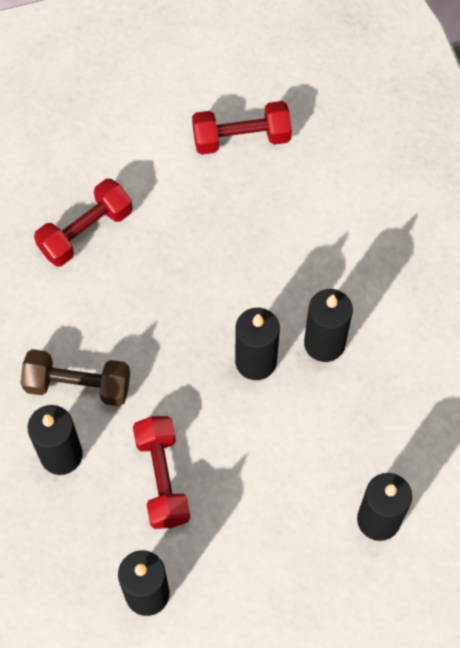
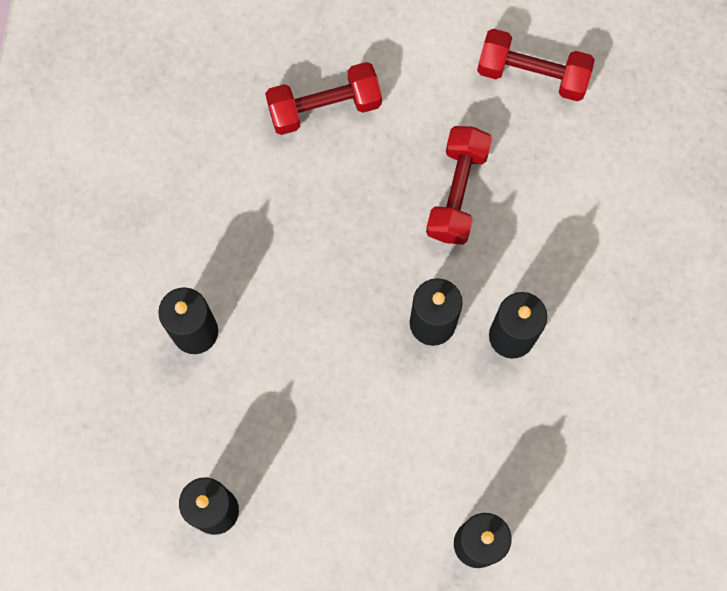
camera: 25 degrees right, 10 degrees up
(78, 385) = (243, 267): brown dumbbell -> none
(162, 478) = (283, 401): red dumbbell -> red dumbbell (457, 192)

